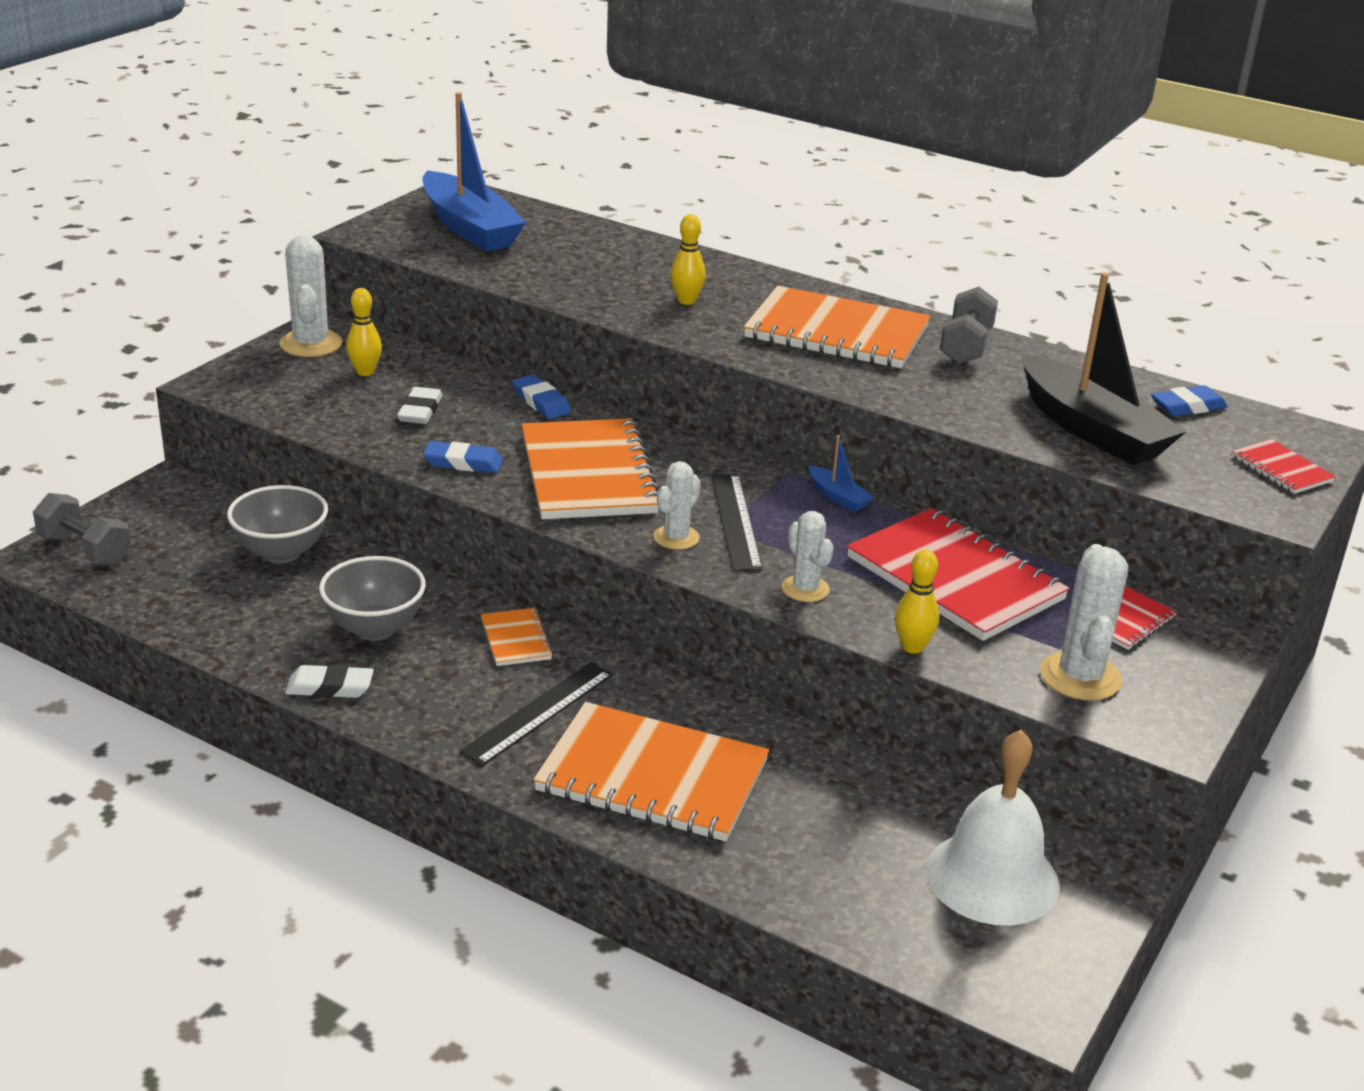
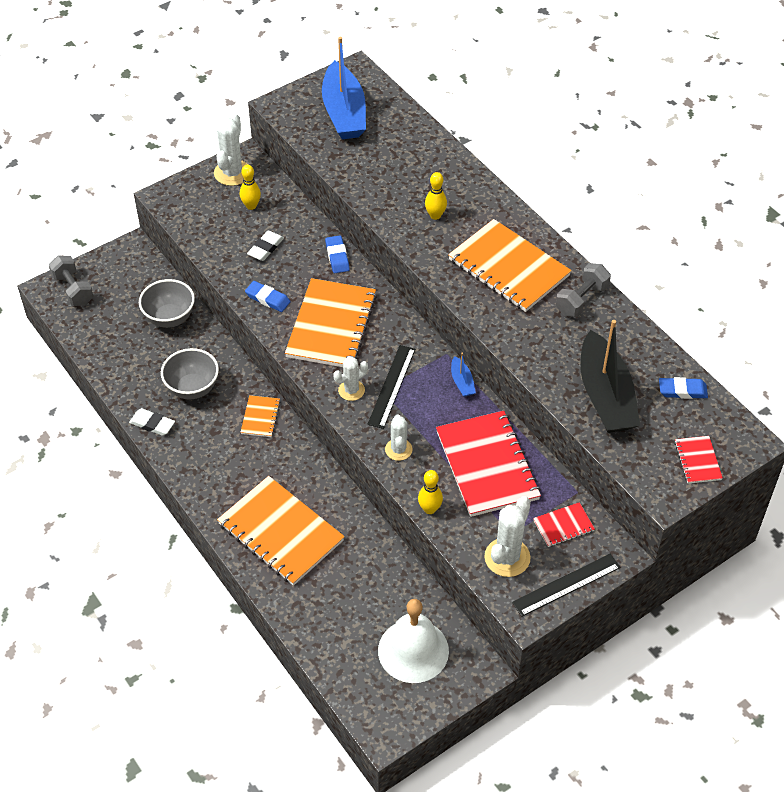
camera: 25 degrees right, 20 degrees up
(538, 712) = (246, 472): black ruler -> black ruler (566, 584)

